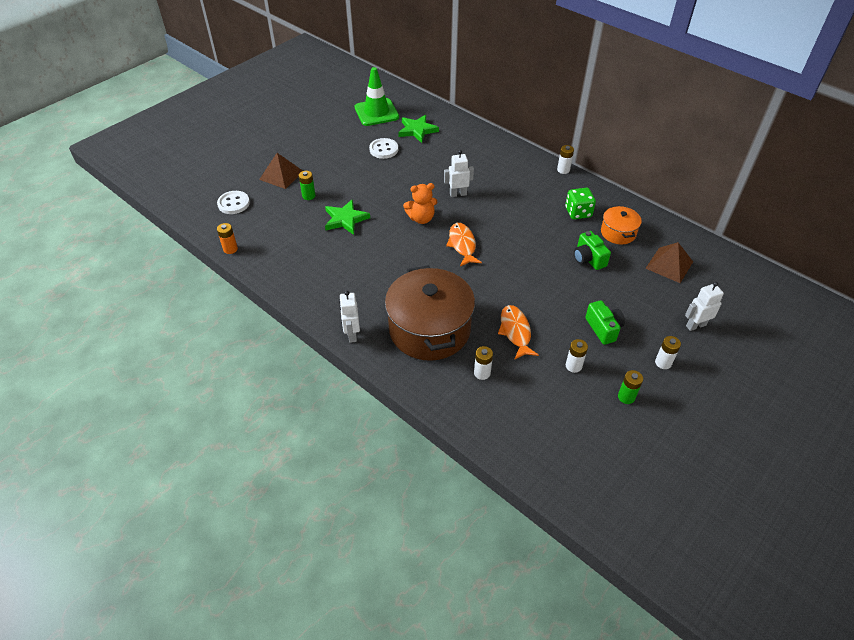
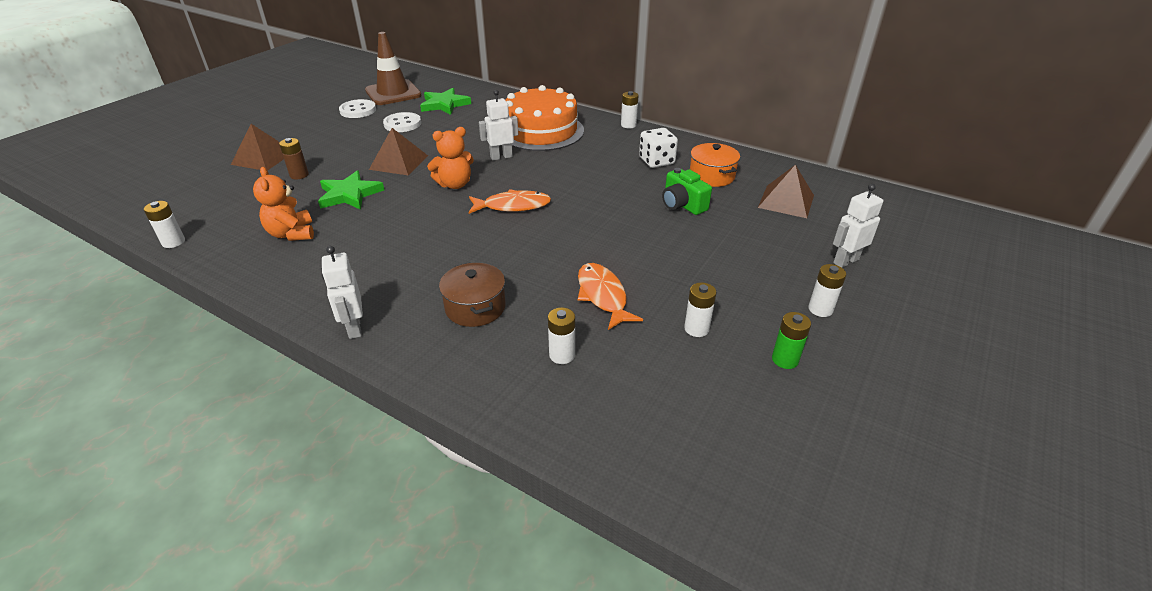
camera: 10 degrees left, 10 degrees down
(230, 249) = (173, 242): orange battery -> white battery
(233, 203) = (189, 192): white button -> white button (358, 110)
(307, 251) = (292, 234): none -> orange teddy bear
(309, 196) = (299, 175): green battery -> brown battery
(376, 112) = (393, 93): green traffic cone -> brown traffic cone
(380, 191) = (399, 162): none -> brown pyramid
(429, 329) = (475, 307): brown pot -> brown pot, size x0.49
(462, 245) = (513, 206): orange fish -> orange fish turned 105 degrees clockwise
(491, 169) = (541, 131): none -> orange cake
(578, 212) = (656, 161): green dice -> white dice
(603, 328) = (725, 278): green camera -> none

